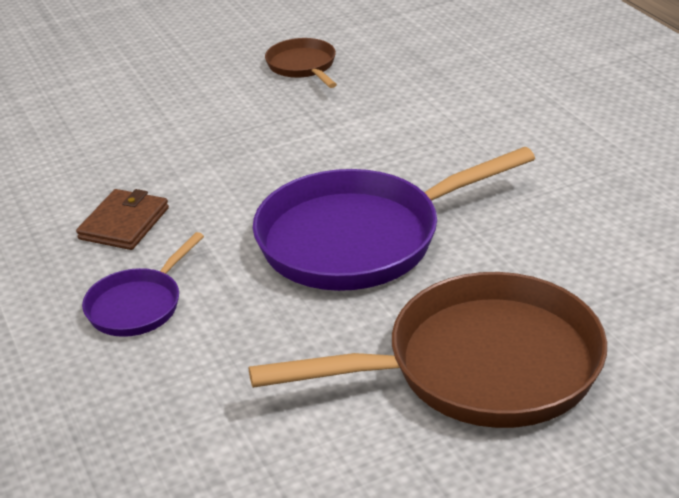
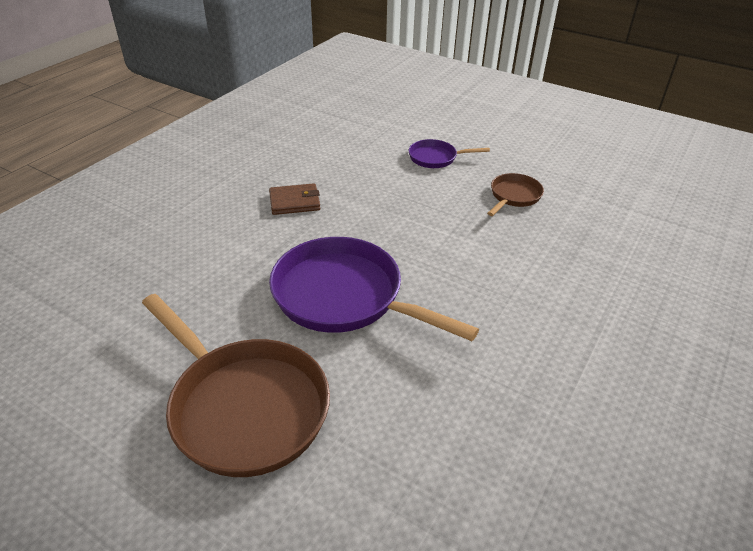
camera: 55 degrees right, 5 degrees up
(138, 305) = (226, 238): purple pan -> purple pan (436, 158)

